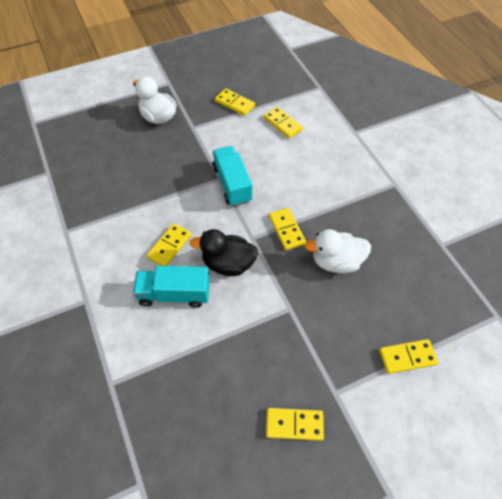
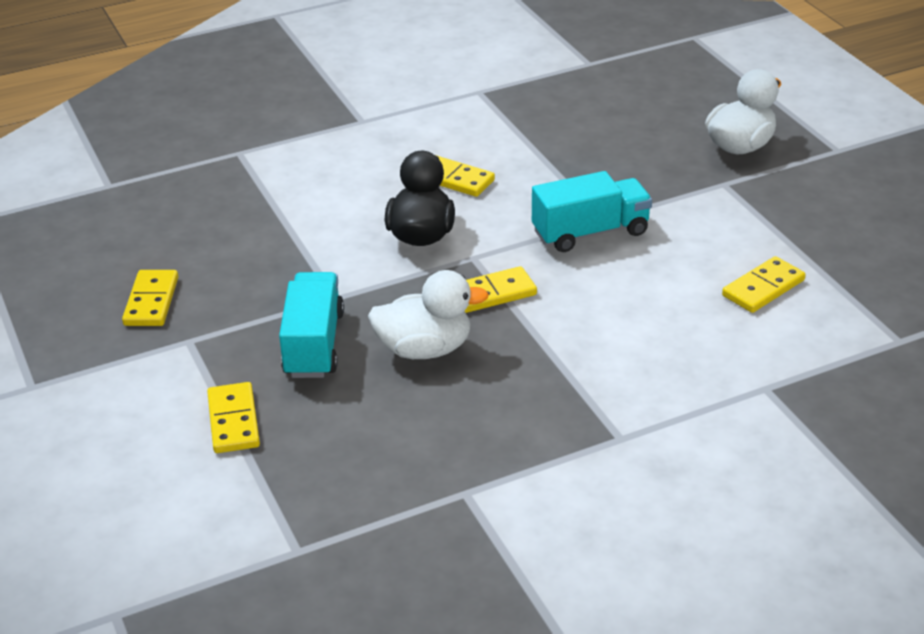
camera: 90 degrees right, 20 degrees down
(174, 294) = (368, 189): turquoise truck -> turquoise truck (314, 344)
(235, 103) = (805, 227): yellow domino -> none
(336, 261) = (424, 349): white duck -> white duck turned 90 degrees clockwise

